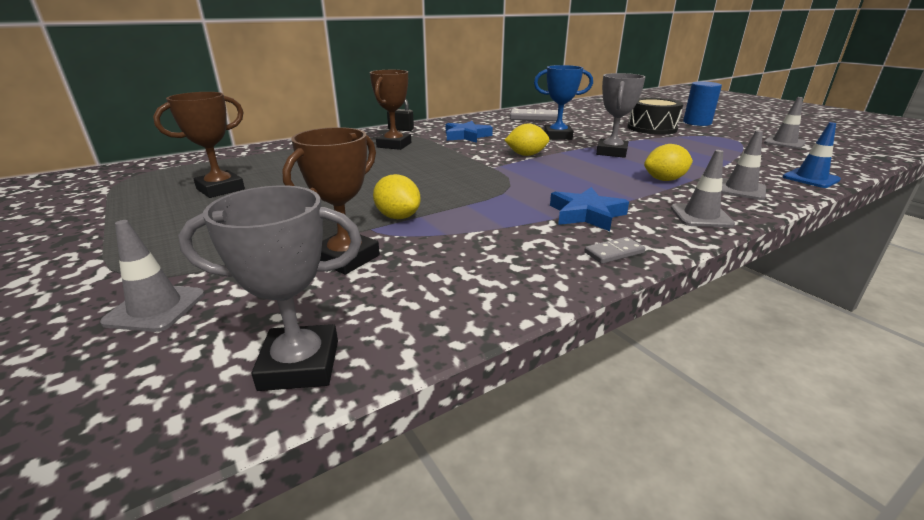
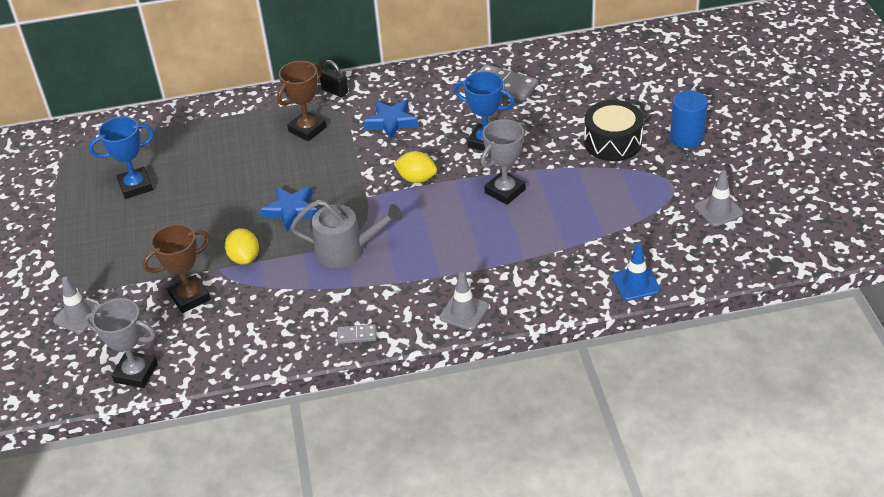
camera: 25 degrees right, 15 degrees up
(220, 189) = (135, 186): brown trophy -> blue trophy
(513, 197) = (346, 250): none -> grey watering can
(586, 214) = (380, 288): blue star -> blue star (291, 210)
(664, 180) = (497, 254): yellow lemon -> none
(740, 189) = (545, 285): grey traffic cone -> none

